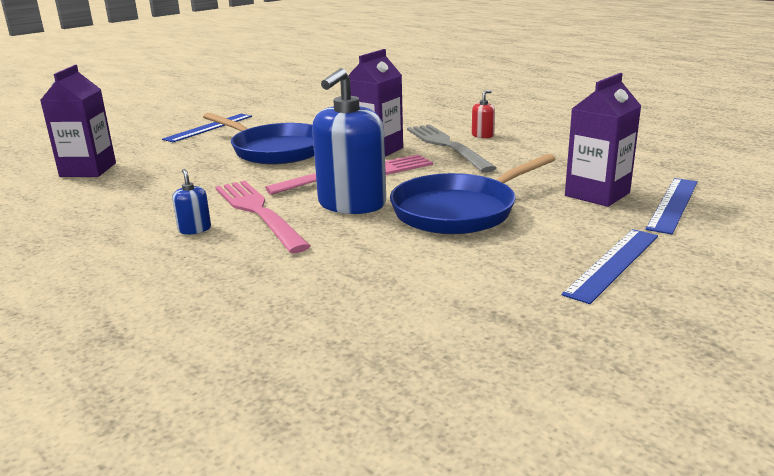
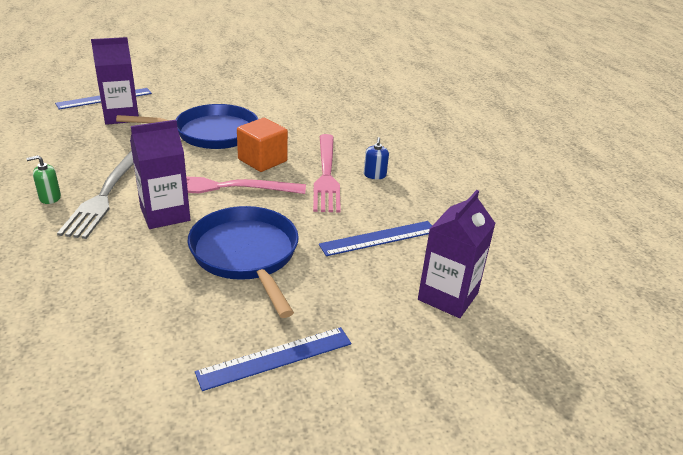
camera: 155 degrees left, 10 degrees up
(351, 204) = (262, 160): blue soap dispenser -> orange cube
(482, 135) = (50, 198): red soap dispenser -> green soap dispenser
(612, 264) = (200, 88): blue ruler -> blue ruler (379, 238)

